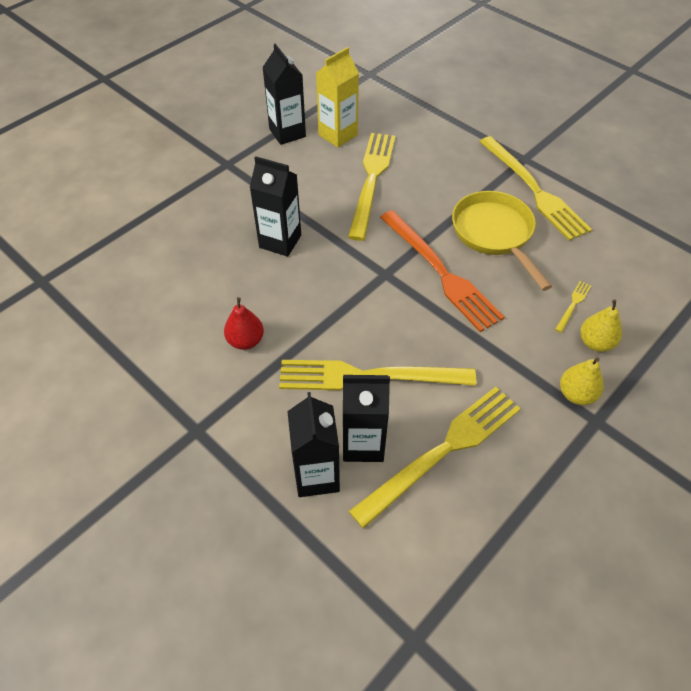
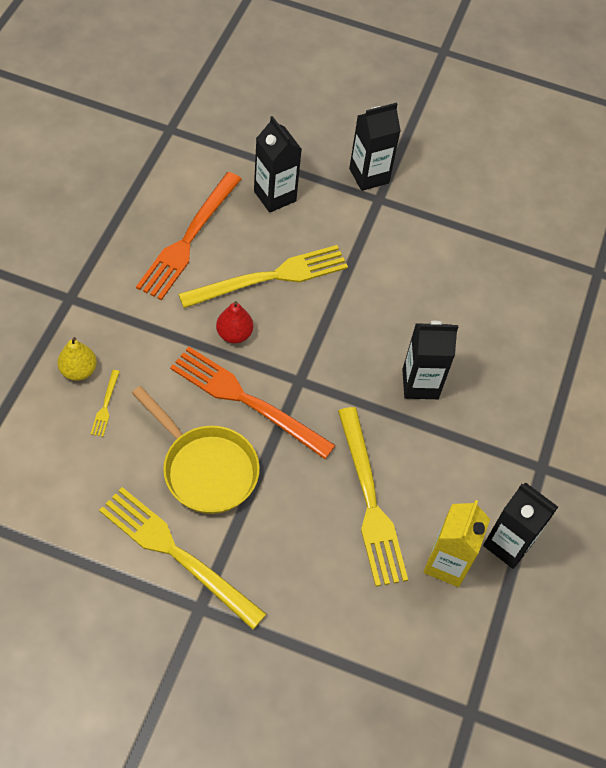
camera: 150 degrees right, 5 degrees up
(245, 341) = (387, 275): red pear -> red pear (234, 334)
(363, 444) = (251, 226): black carton -> black carton (369, 176)
(442, 451) = (188, 239): yellow fork -> orange fork
(576, 394) = (90, 315): yellow pear -> none

